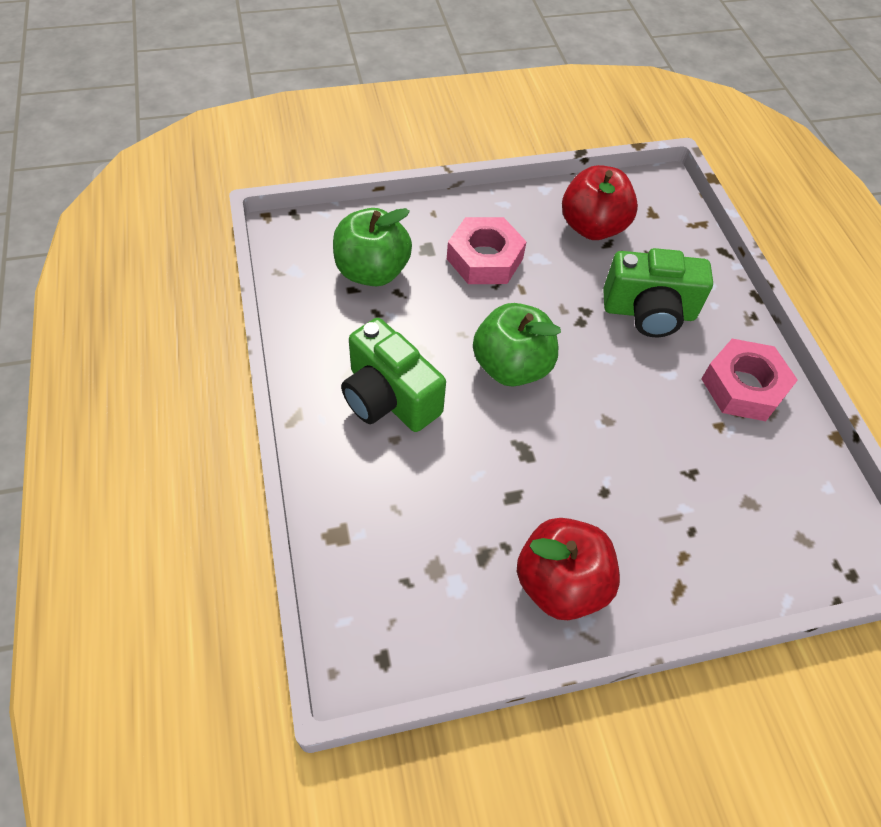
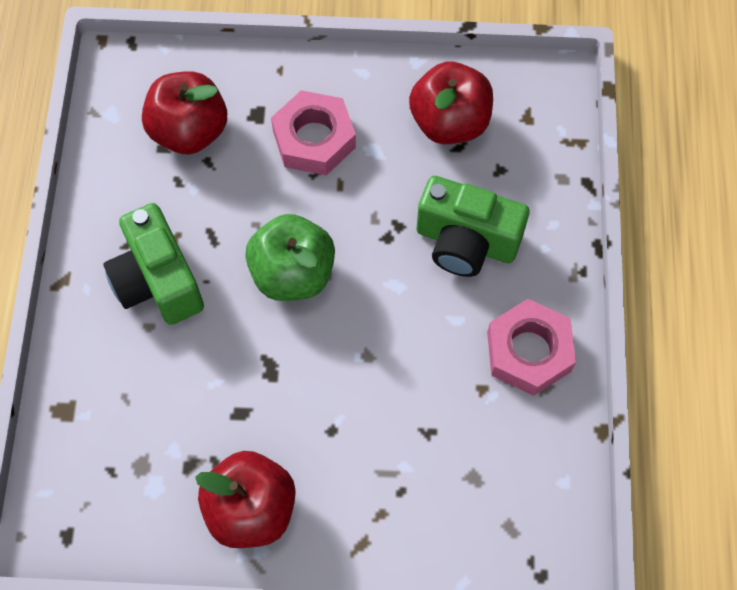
camera: 20 degrees right, 10 degrees up
(372, 271) = (189, 131): green apple -> red apple

